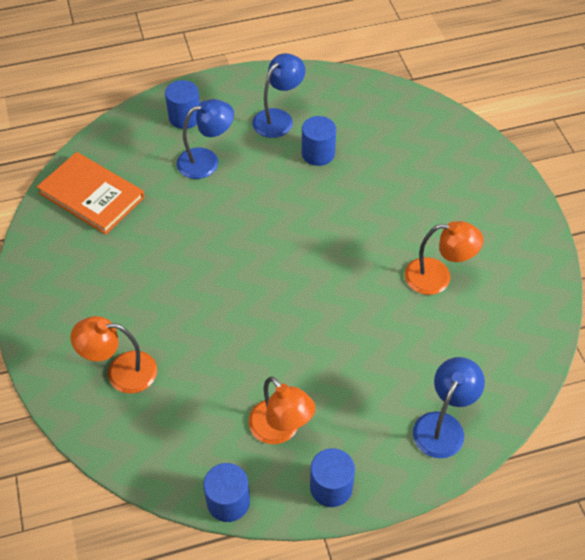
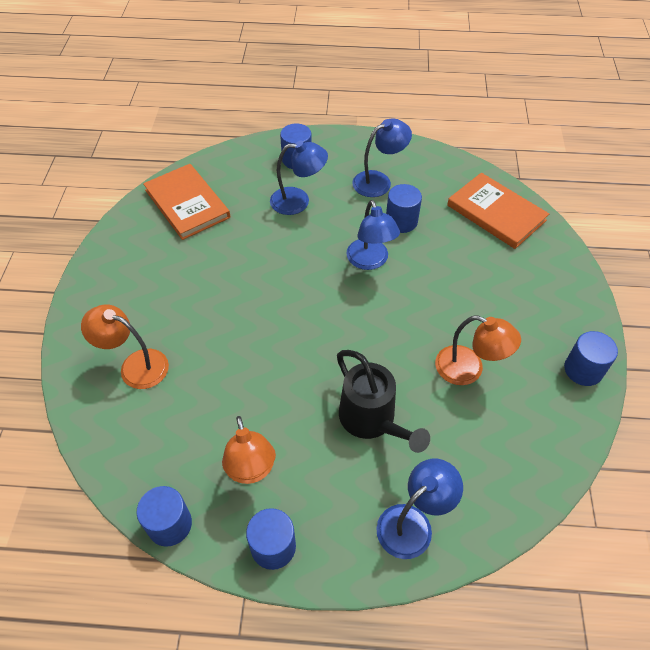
camera: 20 degrees right, 0 degrees up
(305, 202) = (370, 261): none -> blue lamp
(371, 350) = (372, 421): none -> black watering can
(404, 120) = (496, 213): none -> orange book
(536, 247) = (583, 370): none -> blue cylinder

